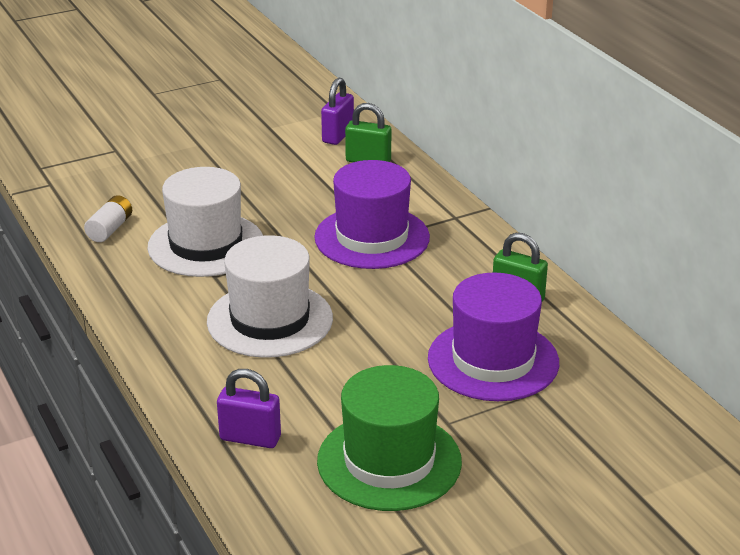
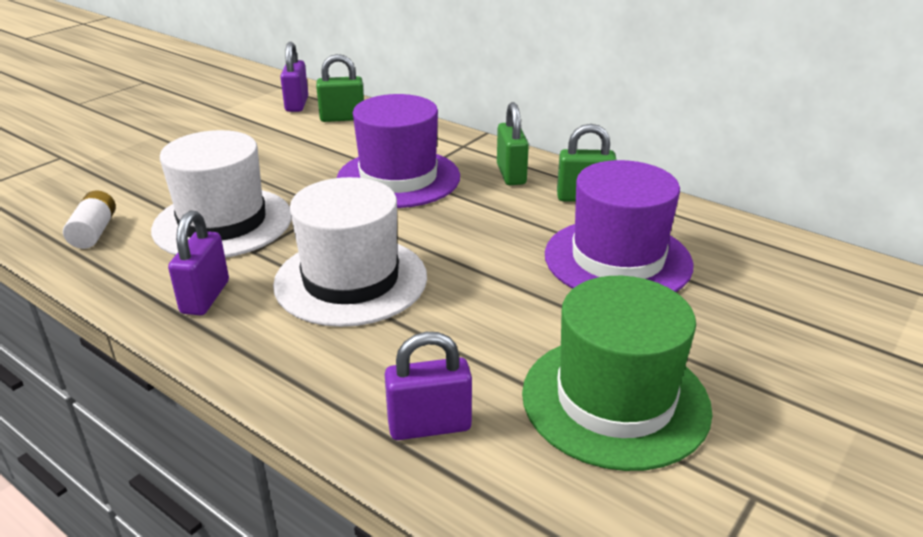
camera: 25 degrees left, 0 degrees up
(160, 305) = (205, 297): none -> purple padlock
(473, 258) = (511, 174): none -> green padlock

